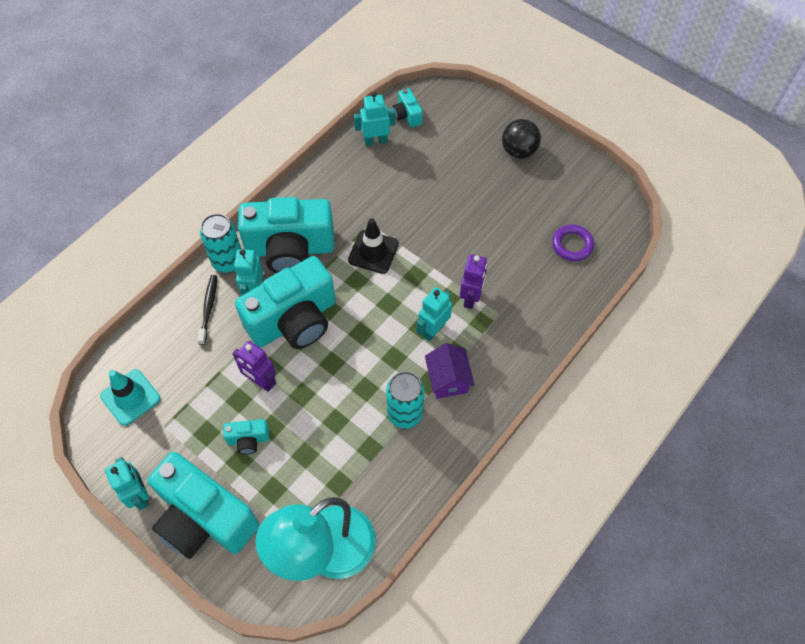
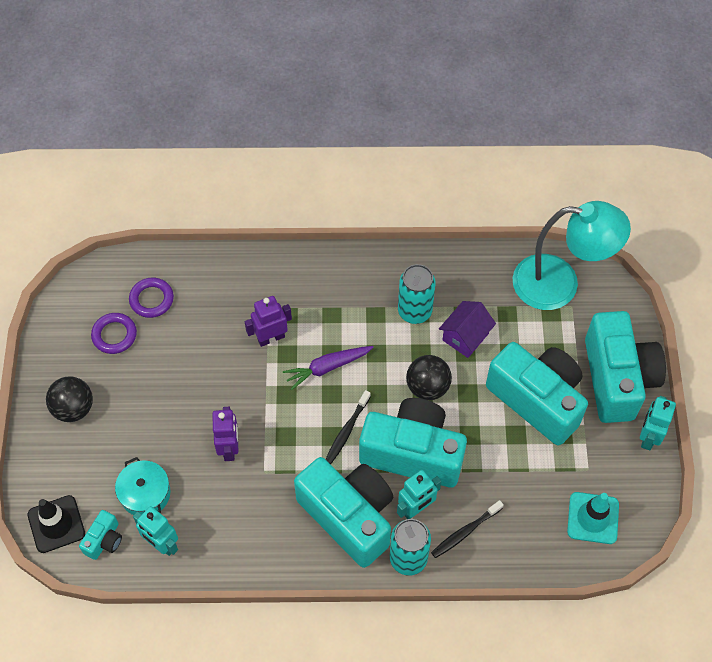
camera: 130 degrees left, 0 degrees up
(248, 440) = (537, 400): turquoise camera -> turquoise camera, size x2.36
(261, 381) = (486, 432): purple robot -> purple robot (229, 448)
(333, 371) = (427, 387): none -> black ball
(351, 292) = (347, 430): none -> black toothbrush
(373, 252) = (291, 445): black traffic cone -> black traffic cone (56, 524)
(412, 316) = (327, 367): none -> purple carrot
(418, 152) = (145, 493): none -> turquoise pot
(433, 330) = (326, 343): turquoise robot -> none
(448, 379) = (360, 303): purple house -> purple house (465, 337)
(559, 205) = (114, 335): none -> purple ring

